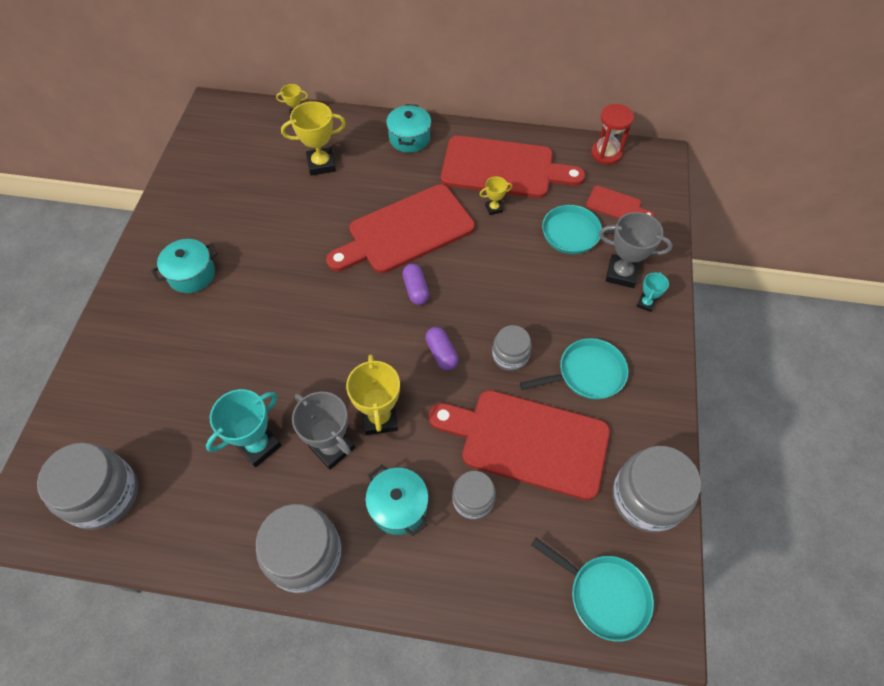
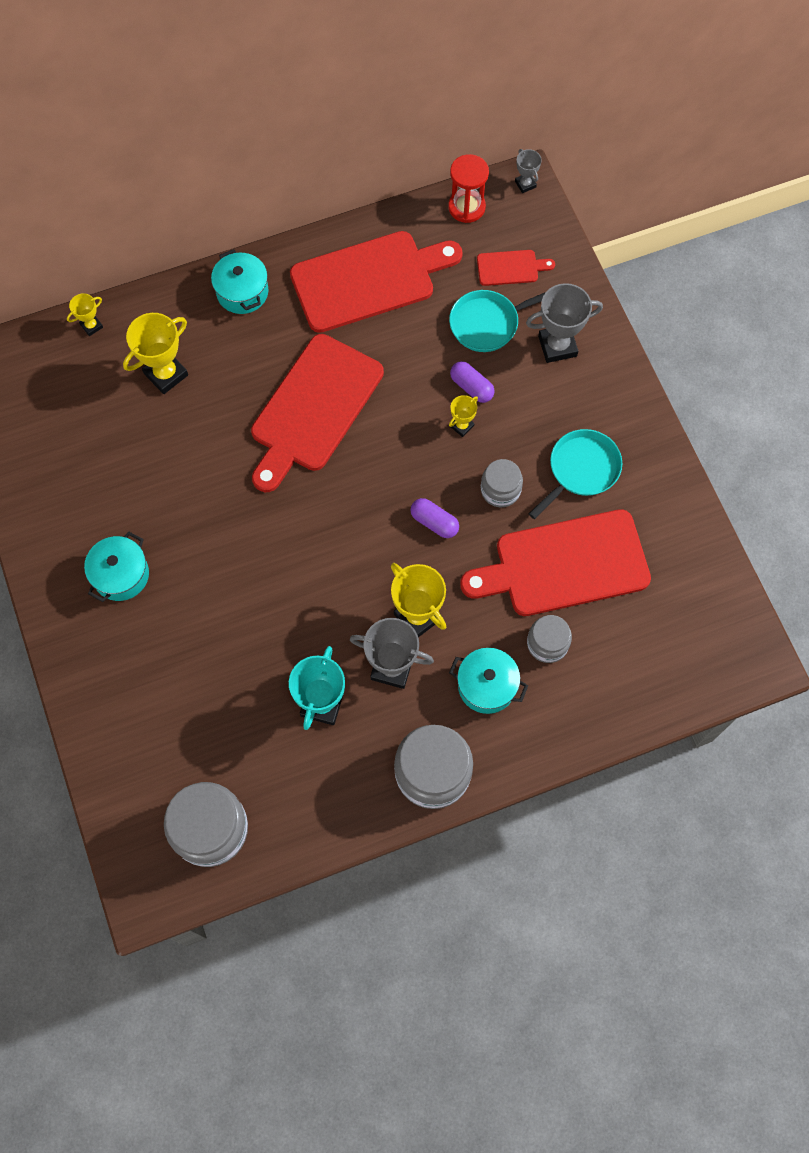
camera: 30 degrees left, 10 degrees up
(416, 289) = (366, 469): purple capsule -> purple capsule (471, 387)
(494, 208) = (388, 335): yellow trophy -> yellow trophy (462, 426)
(604, 595) = (700, 661): turquoise pan -> none
(646, 303) = (597, 367): turquoise trophy -> none
(647, 498) = (693, 559): grey jar -> none
(660, 157) = (525, 184): none -> grey trophy

